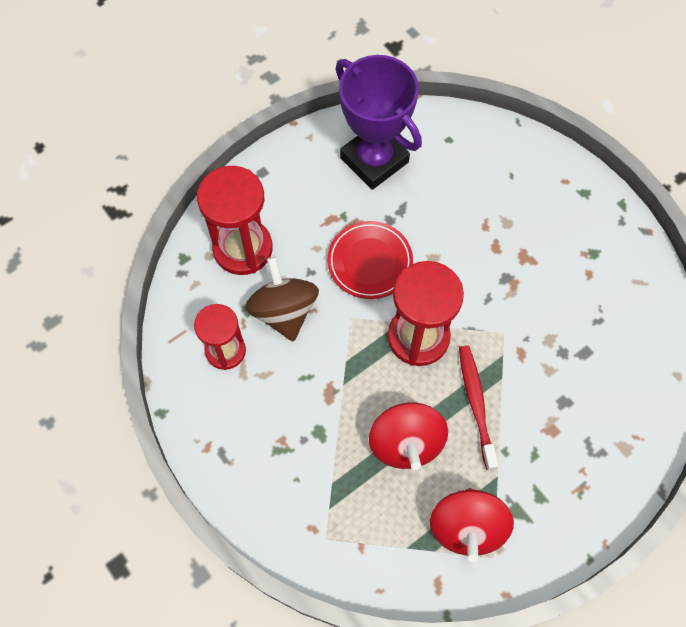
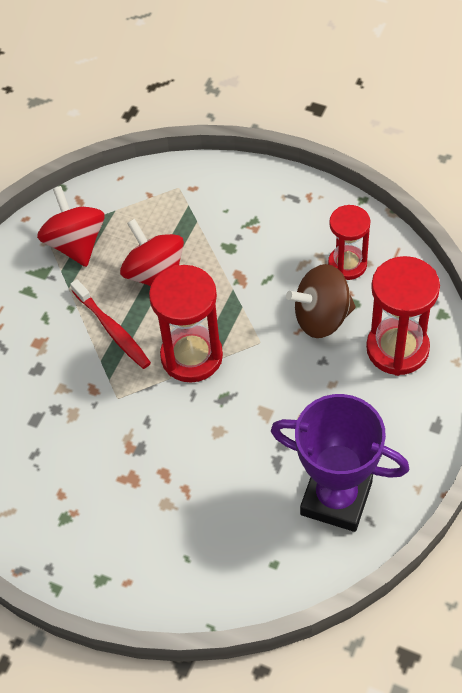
camera: 155 degrees right, 10 degrees down
(284, 311) = (322, 317): brown spinning top -> brown spinning top turned 120 degrees clockwise
(369, 262) = (275, 397): red plate -> none

